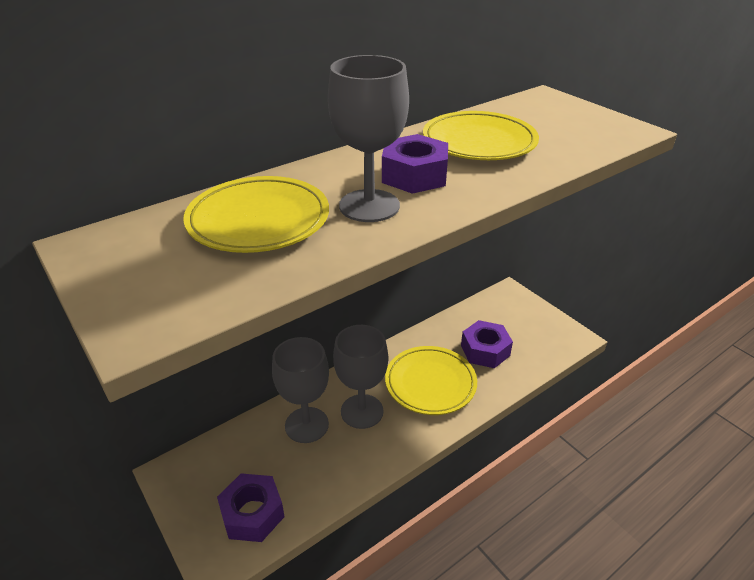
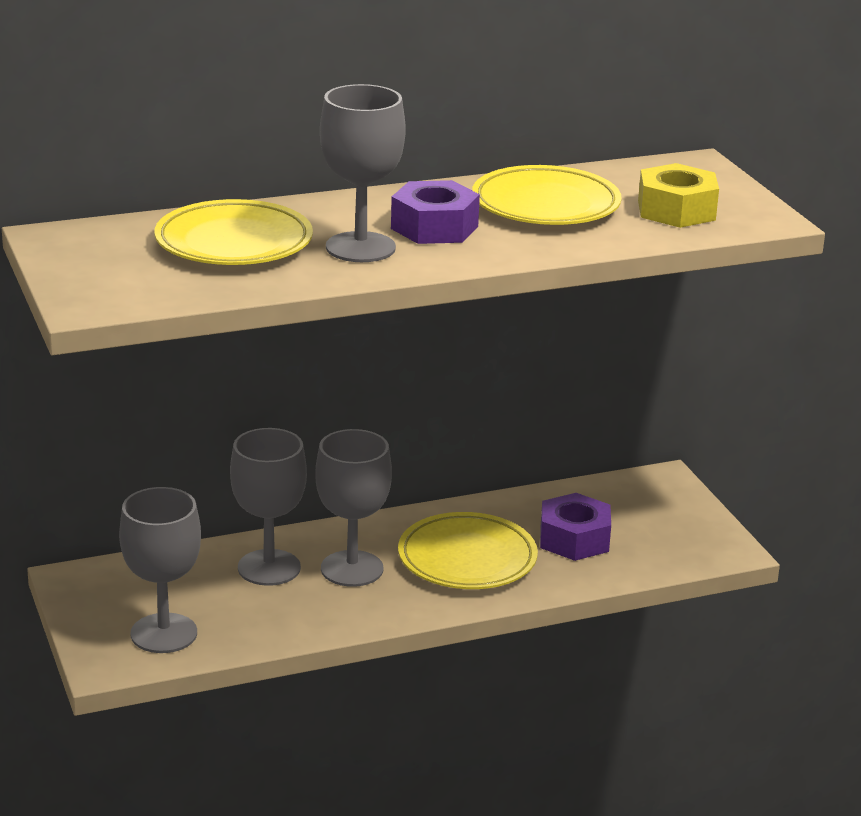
camera: 15 degrees right, 10 degrees down
(252, 513) = (164, 633): purple nut -> grey goblet
(569, 132) = (676, 210): none -> yellow nut

